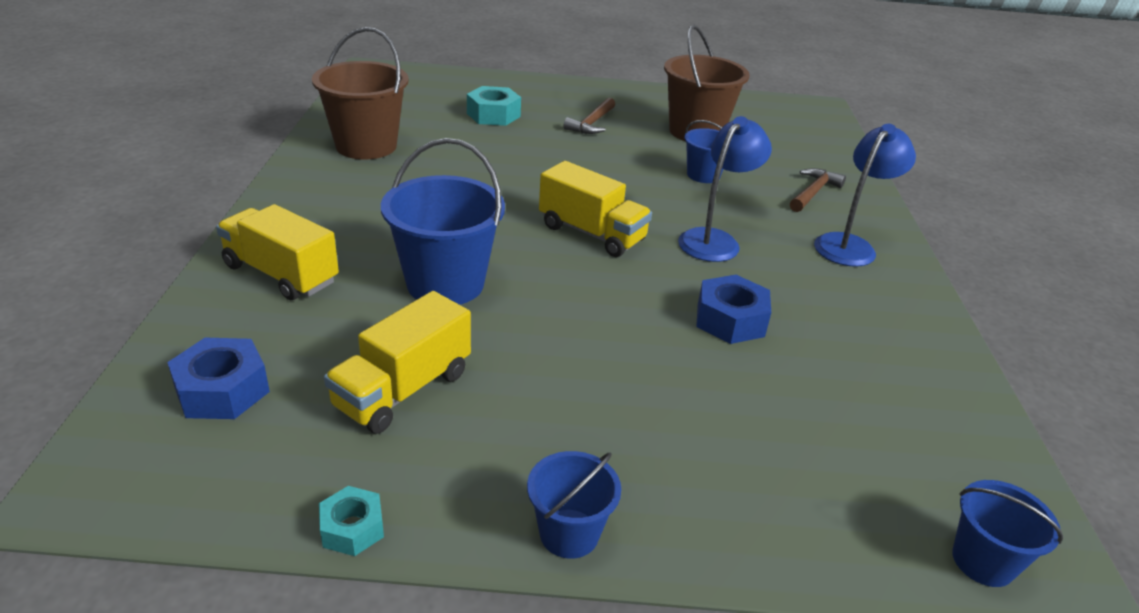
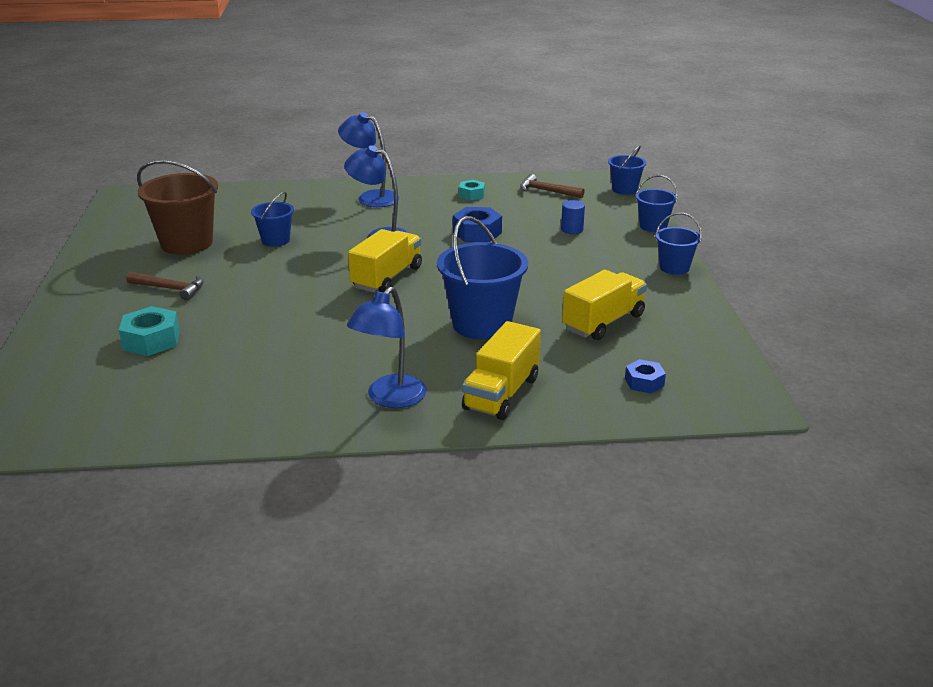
camera: 95 degrees left, 5 degrees down
(222, 390) = (644, 382): blue nut -> blue nut, size x0.62
(320, 210) = (390, 399): none -> blue lamp
(352, 528) = (713, 319): turquoise nut -> turquoise nut (471, 195)
(366, 146) = (243, 401): brown bucket -> none
(403, 390) = (603, 322): yellow truck -> yellow truck turned 75 degrees counterclockwise
(748, 427) = (572, 229): none -> blue cylinder
(773, 556) = (653, 226): none -> blue bucket
(813, 192) = (296, 204): brown hammer -> brown hammer (547, 191)

